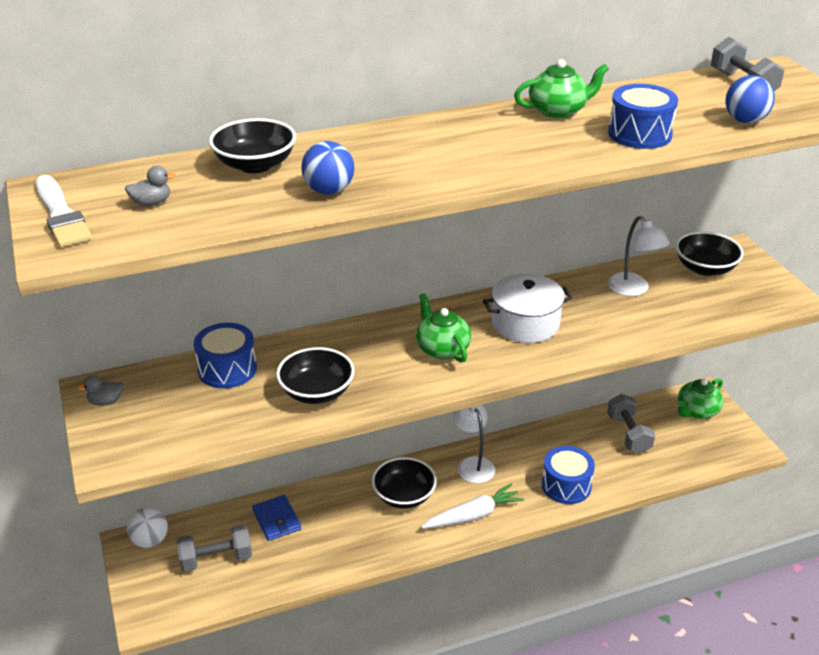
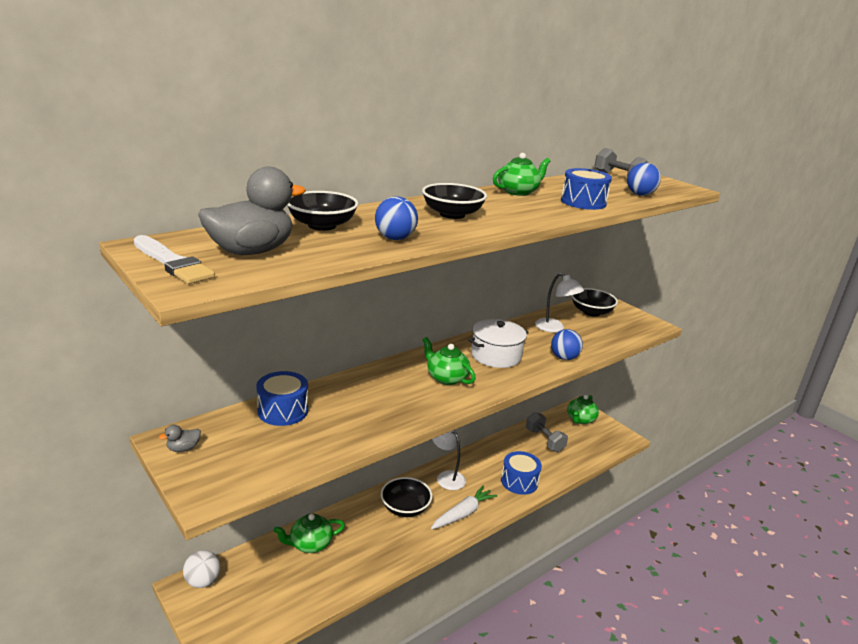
camera: 20 degrees left, 10 degrees down
(151, 203) = (251, 251): grey duck -> grey duck, size x2.42
(216, 559) = (269, 586): grey dumbbell -> none
(276, 520) = (310, 544): blue wallet -> green teapot
(316, 392) = (366, 419): black bowl -> black bowl (452, 214)
(619, 337) = (564, 358): none -> blue ball

